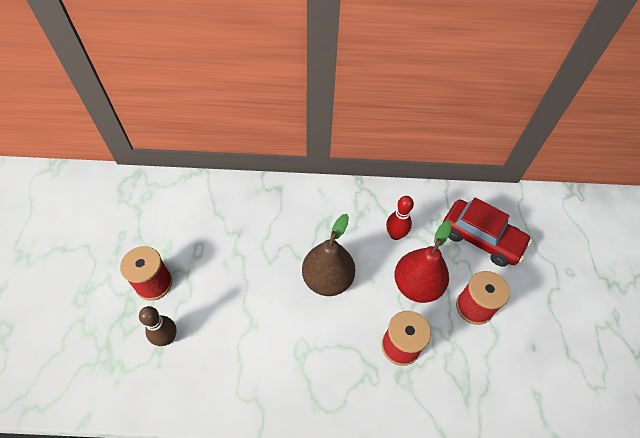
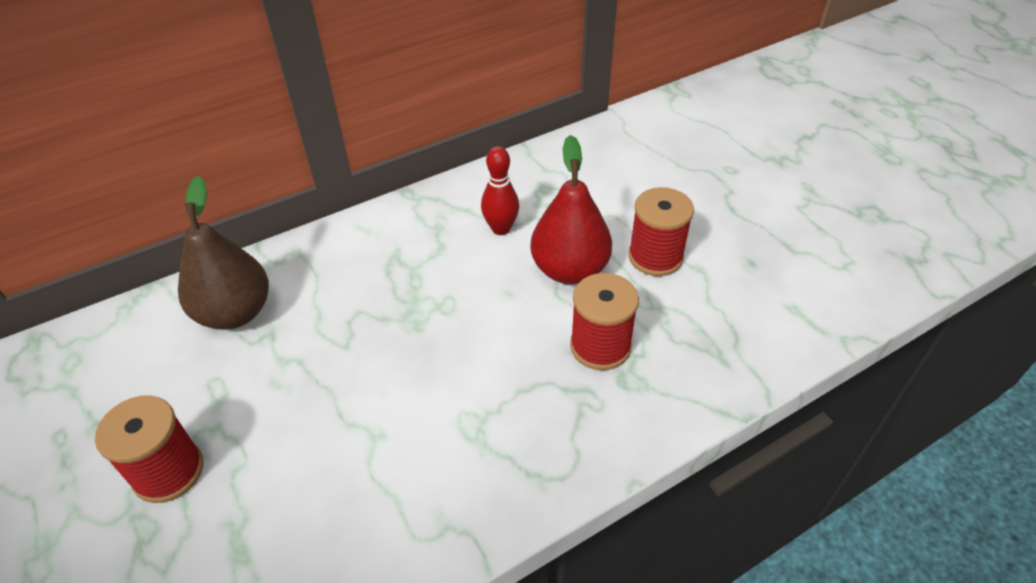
camera: 30 degrees left, 10 degrees down
(167, 338) = (244, 532): brown bowling pin -> none
(327, 279) = (446, 323): brown pear -> brown pear (235, 313)
(481, 238) = (608, 183): red car -> none

